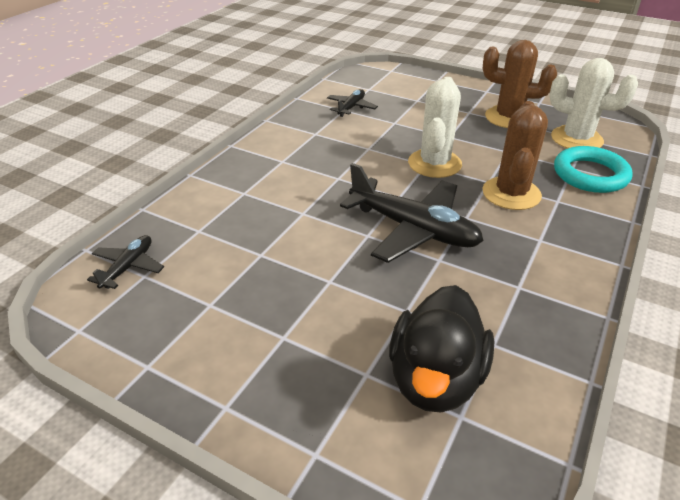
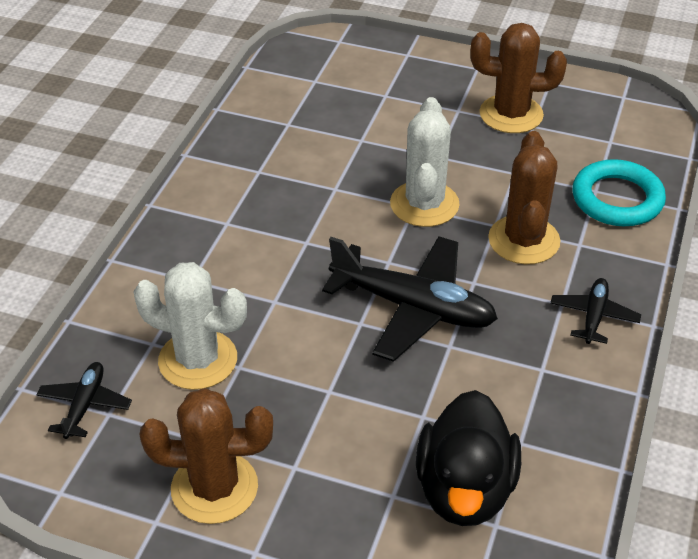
camera: 10 degrees left, 5 degrees up
(208, 345) = (214, 488): none -> brown cactus
(351, 107) = (297, 119): black plane -> black plane (593, 316)
(576, 139) = (599, 142): white cactus -> white cactus (198, 360)

